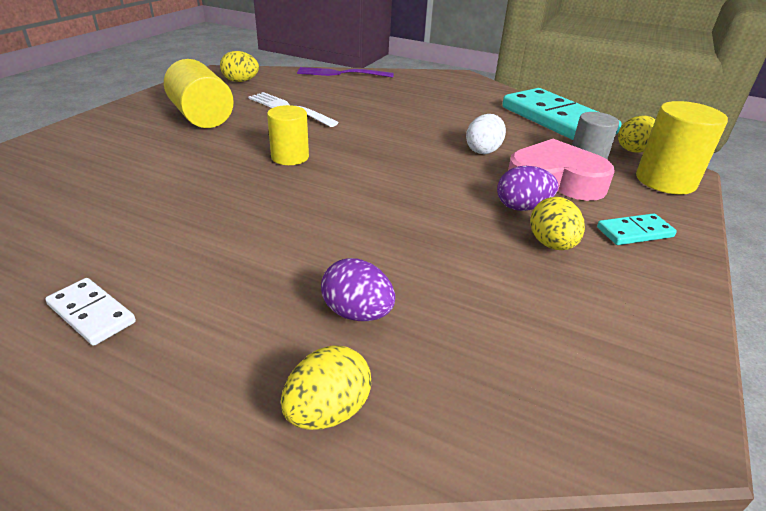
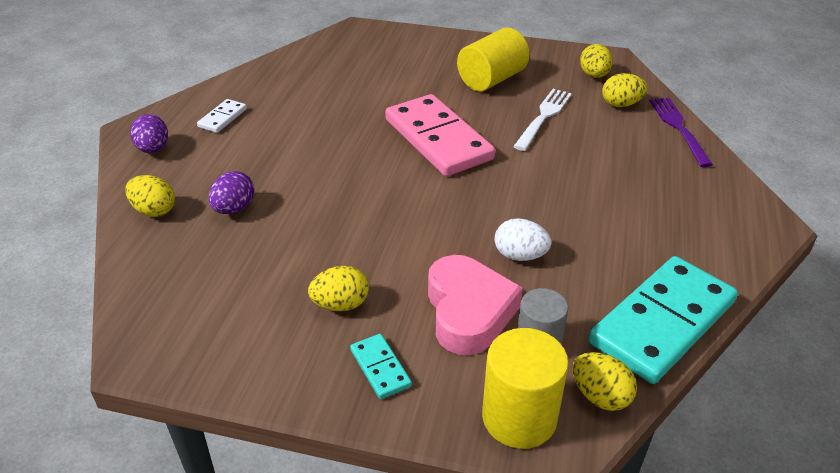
camera: 80 degrees right, 5 degrees up
(290, 157) = (438, 139): yellow cylinder -> pink domino
(294, 82) = (621, 104): none -> yellow egg
(522, 207) = (402, 286): purple egg -> purple egg (153, 149)

